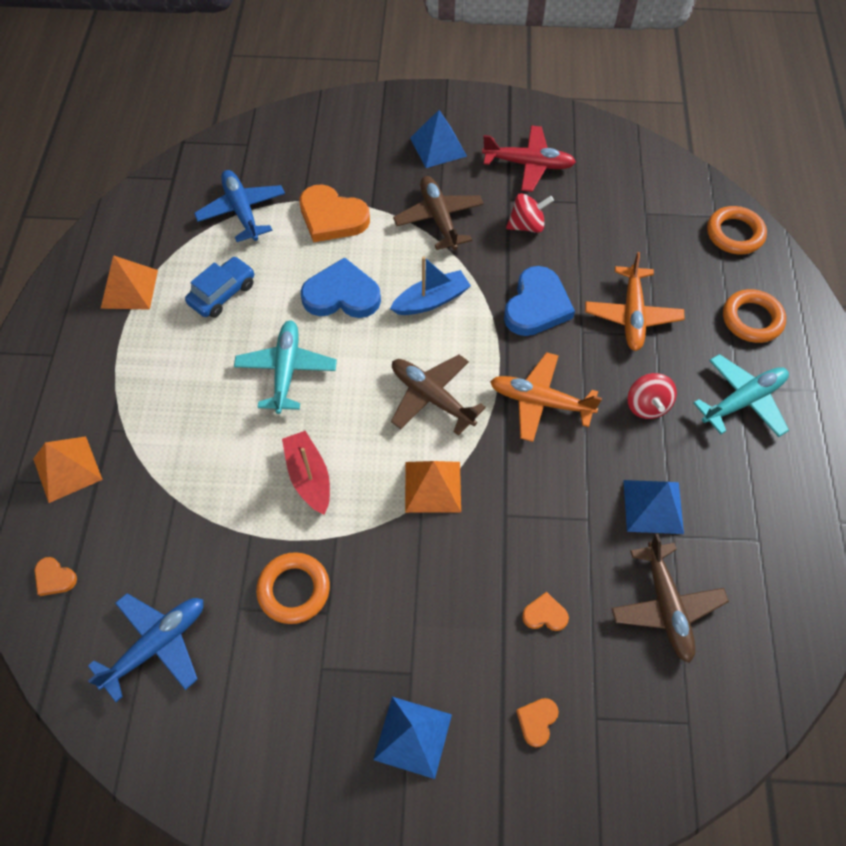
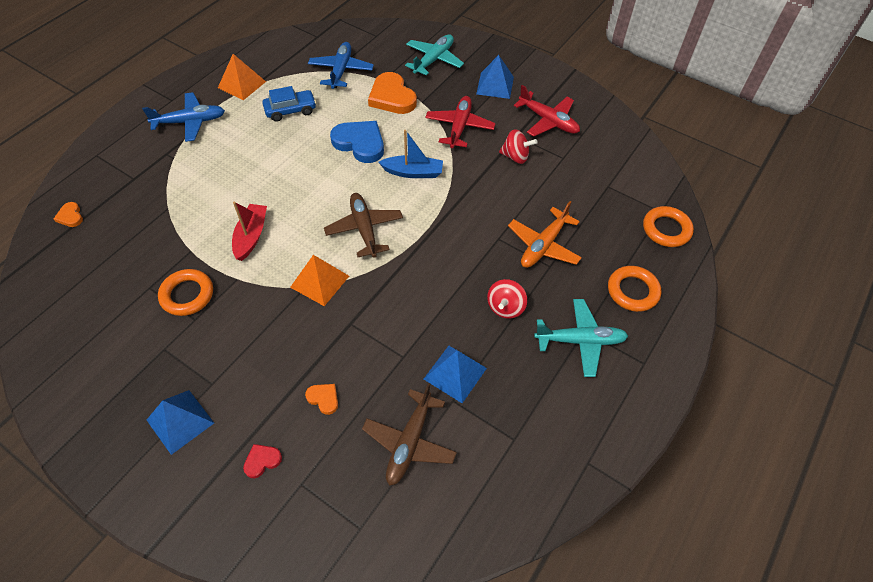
camera: 30 degrees right, 5 degrees down
(67, 469) = (127, 163): orange pyramid -> none
(157, 644) = (89, 282): blue plane -> blue plane (190, 122)
(286, 370) = (290, 170): turquoise plane -> turquoise plane (434, 60)
(439, 218) = (459, 127): brown plane -> red plane
(536, 306) = (480, 208): blue heart -> none
(537, 721) = (262, 461): orange heart -> red heart
(540, 401) = (433, 267): orange plane -> none

